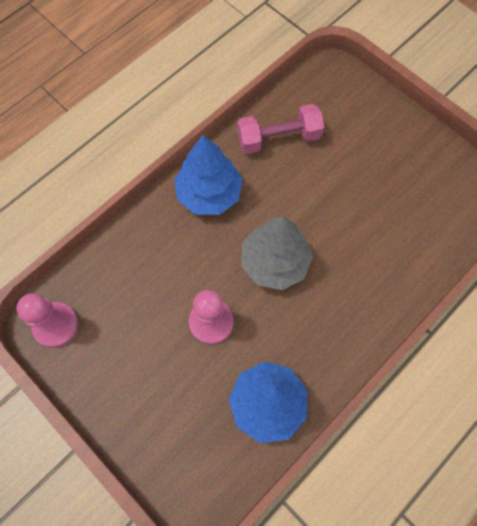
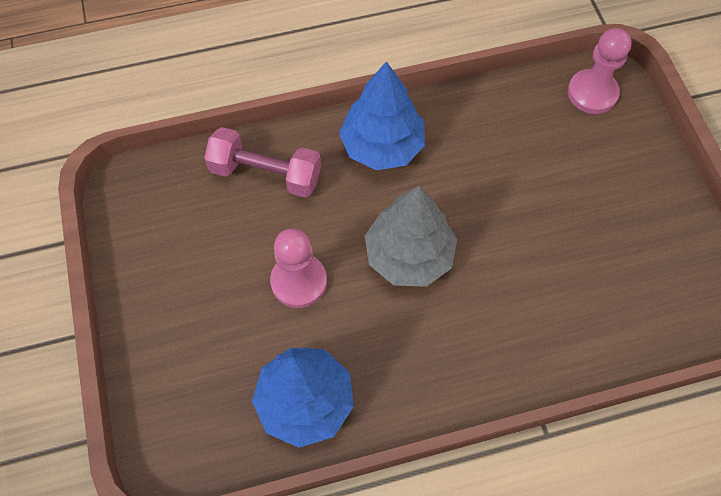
camera: 30 degrees right, 5 degrees down
(56, 325) = (139, 199): pink pawn -> pink pawn (592, 93)
(278, 138) = (498, 125): pink dumbbell -> pink dumbbell (266, 174)

